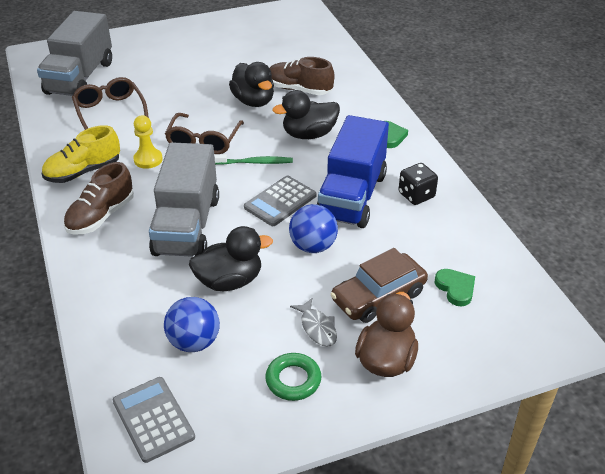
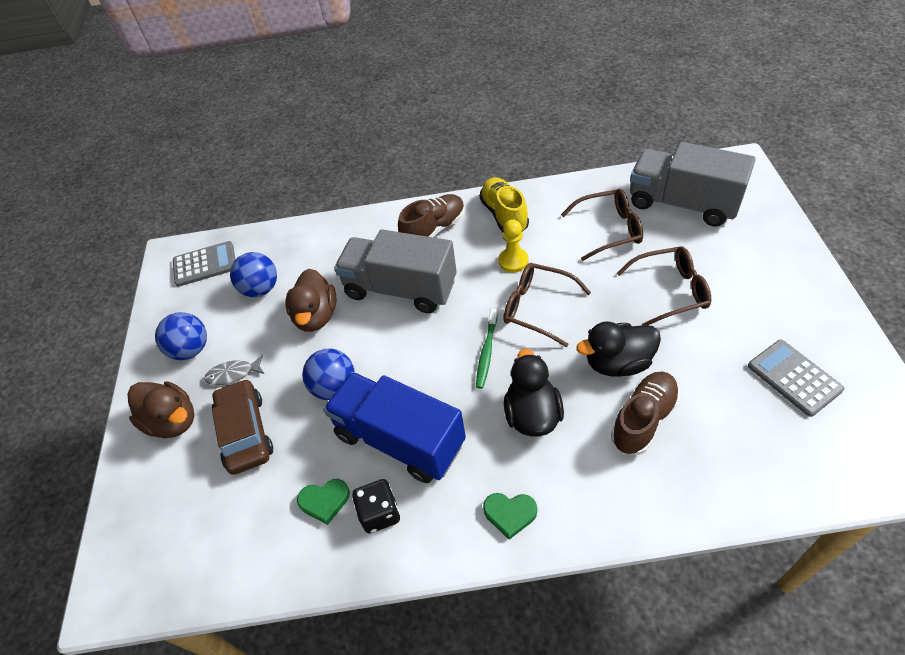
camera: 110 degrees right, 10 degrees up
(101, 216) = (434, 229): brown shoe -> brown shoe turned 90 degrees clockwise
(180, 82) = (670, 291): none -> brown glasses
(229, 281) = (316, 316): black duck -> brown duck
(280, 201) = (412, 368): grey calculator -> grey calculator (794, 378)
(293, 380) = (191, 349): green ring -> blue ball
(455, 288) = (221, 509): green heart -> green heart (324, 501)

